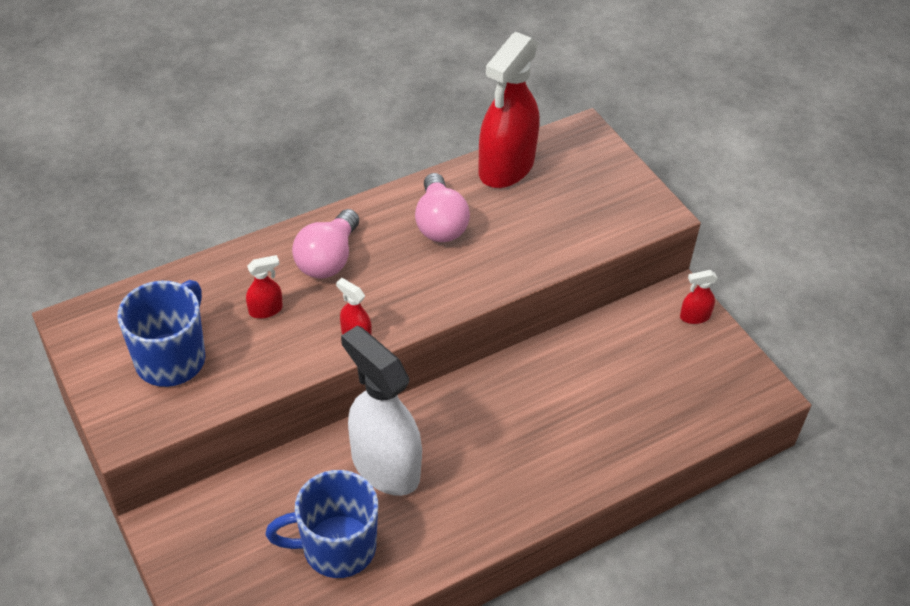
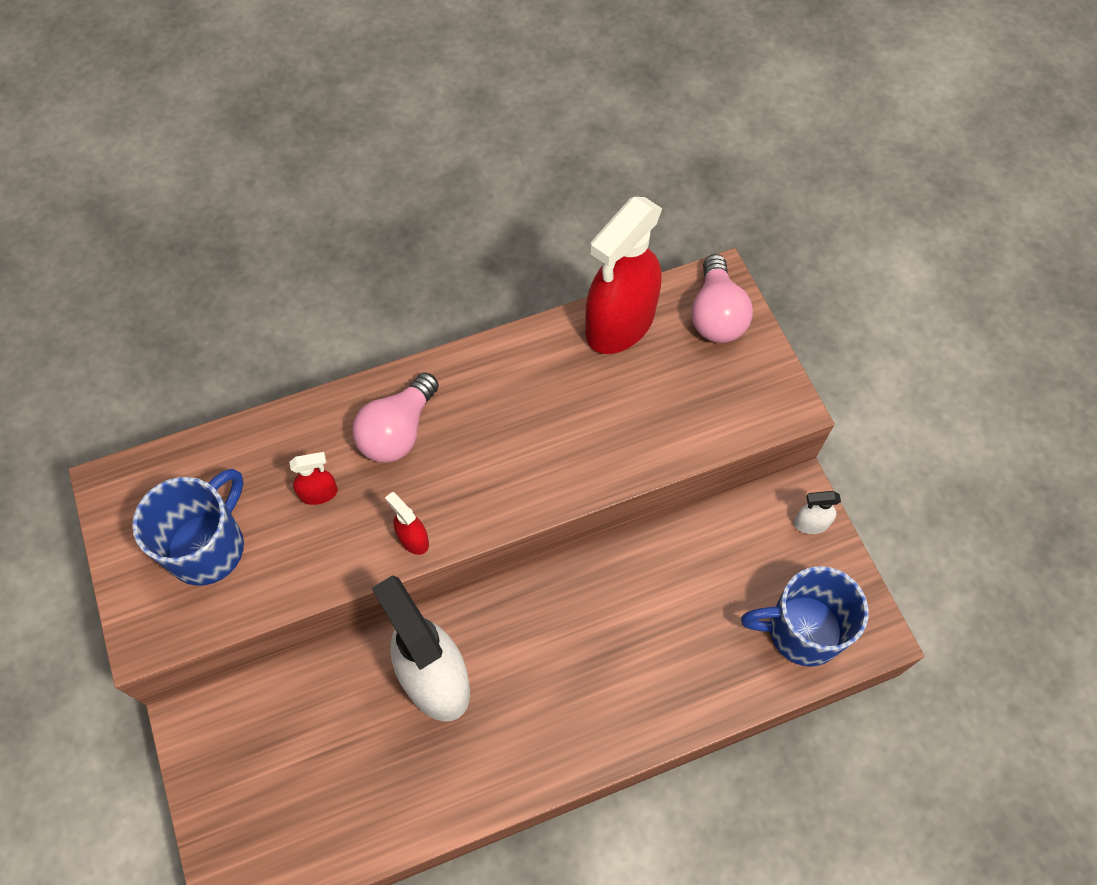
camera: 10 degrees right, 15 degrees up
(336, 547) = (367, 775): blue mug -> blue mug (802, 631)
(440, 223) = (531, 395): pink light bulb -> pink light bulb (716, 315)
(694, 317) = (811, 523): red spray bottle -> white spray bottle

